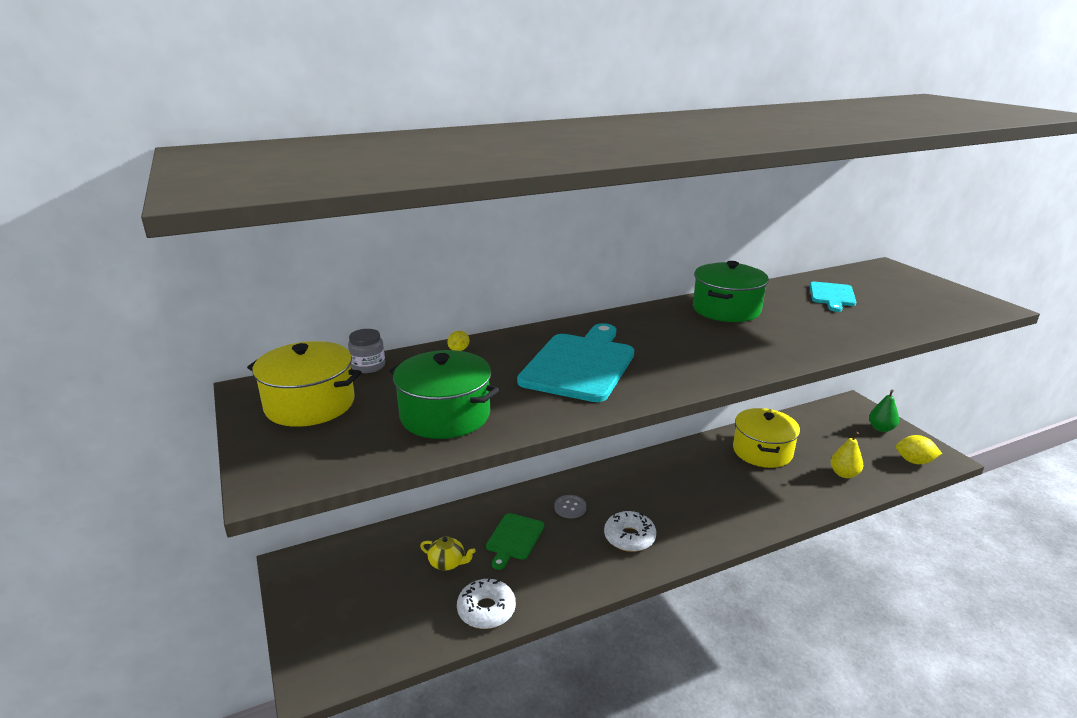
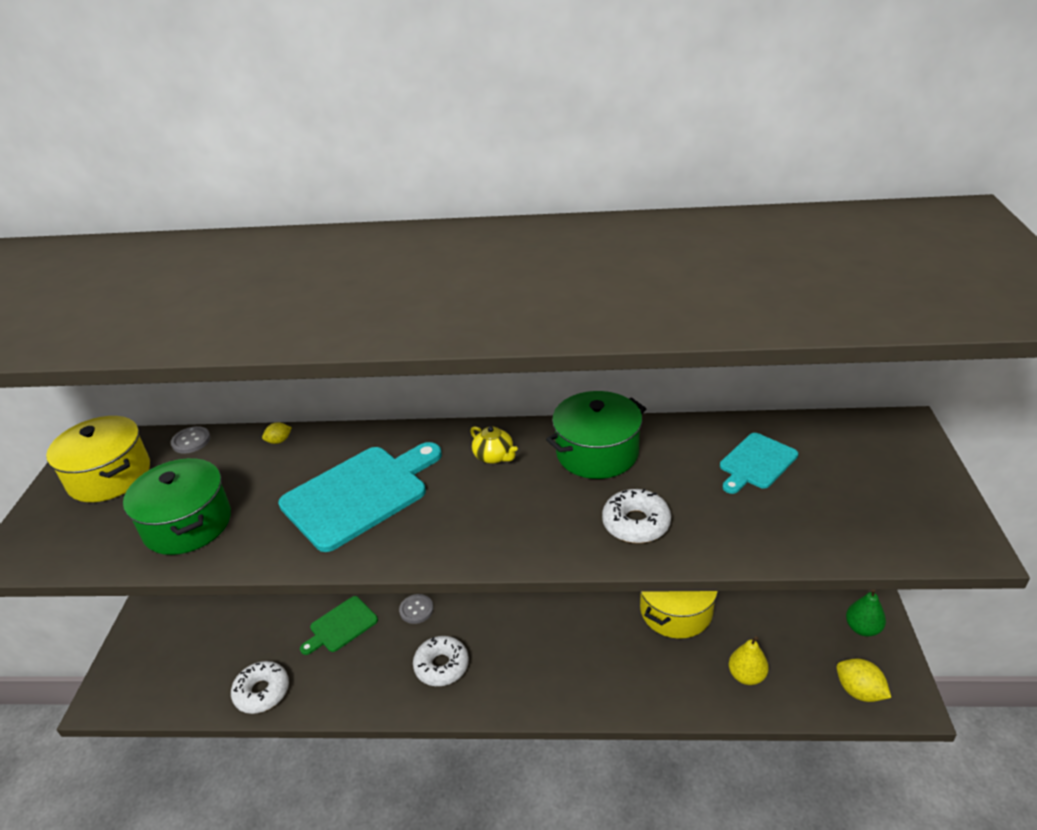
camera: 30 degrees right, 10 degrees up
(368, 366) = (191, 441): grey jar -> grey button
(447, 563) = (269, 630): yellow teapot -> yellow teapot (494, 456)
(805, 336) = (636, 523): none -> white donut

